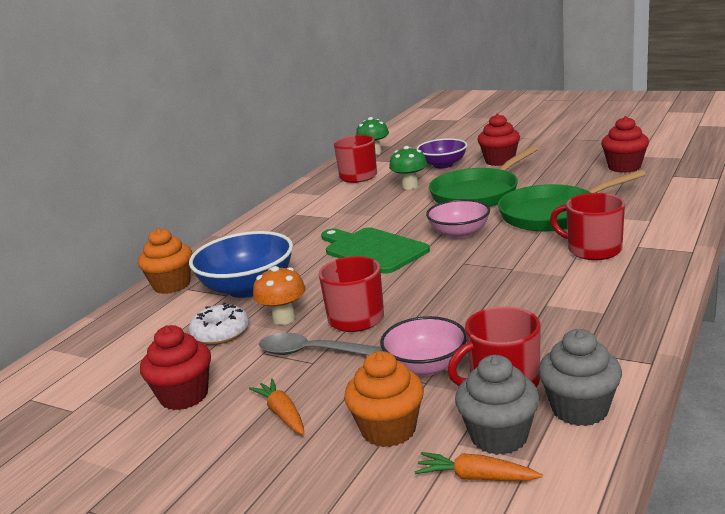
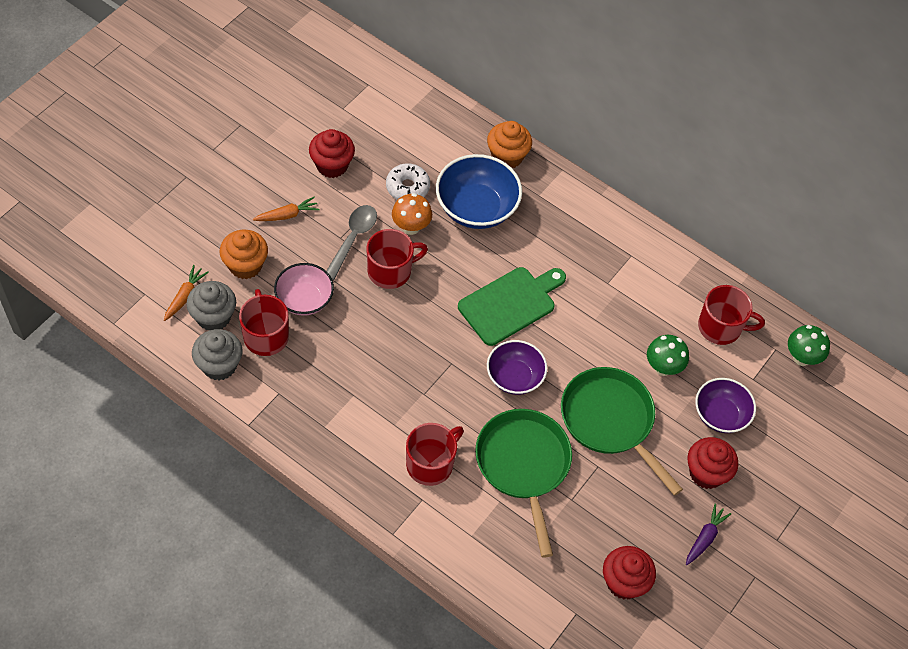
camera: 90 degrees right, 35 degrees up
(459, 233) = (514, 377): pink bowl -> purple bowl
(556, 153) = (705, 537): none -> purple carrot

